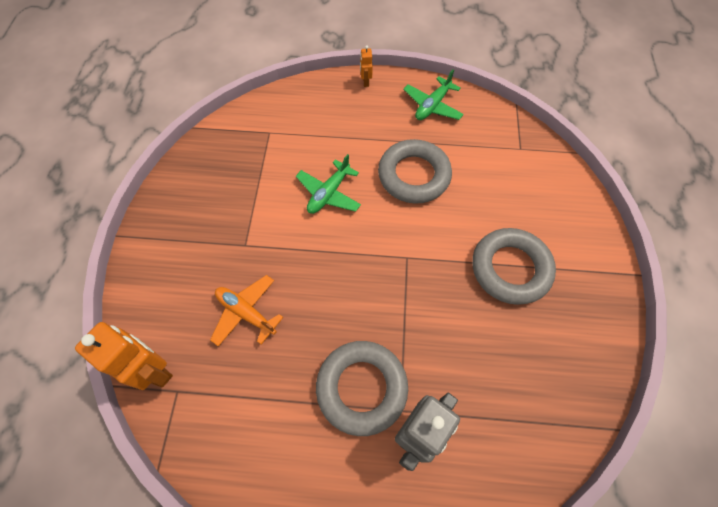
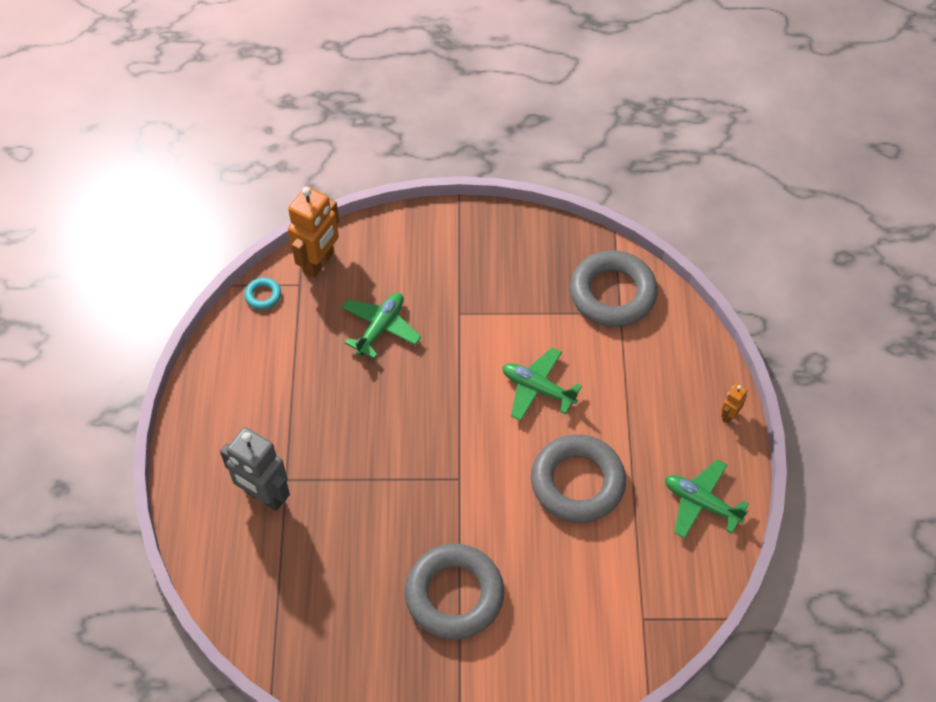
camera: 85 degrees right, 5 degrees down
(181, 432) = (263, 295): none -> turquoise ring
(246, 313) = (380, 328): orange plane -> green plane
(361, 388) = (307, 442): grey ring -> grey ring (612, 293)
(365, 82) = (729, 415): orange robot -> orange robot turned 45 degrees counterclockwise

